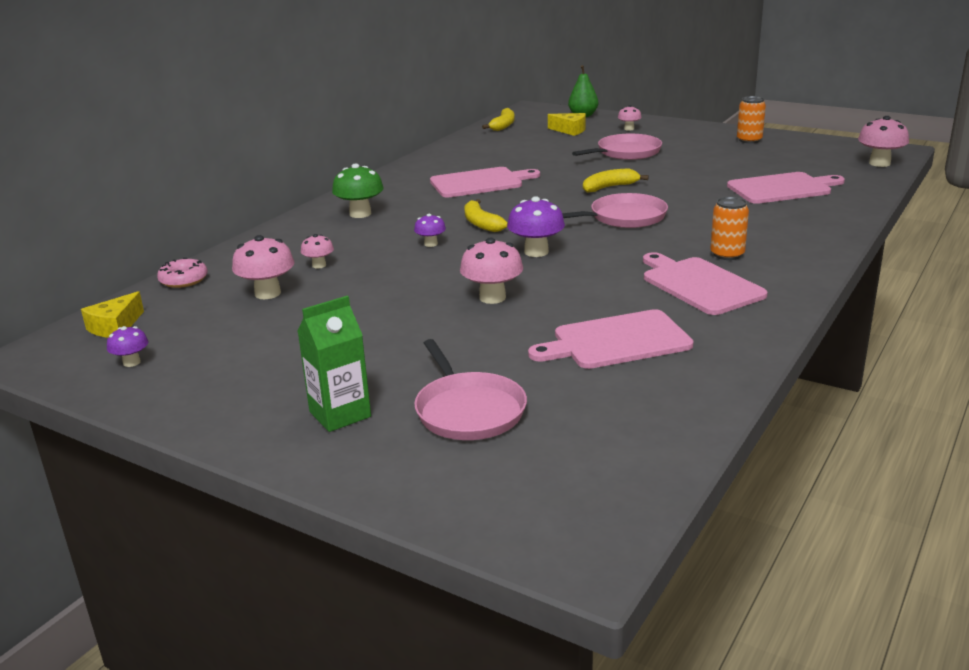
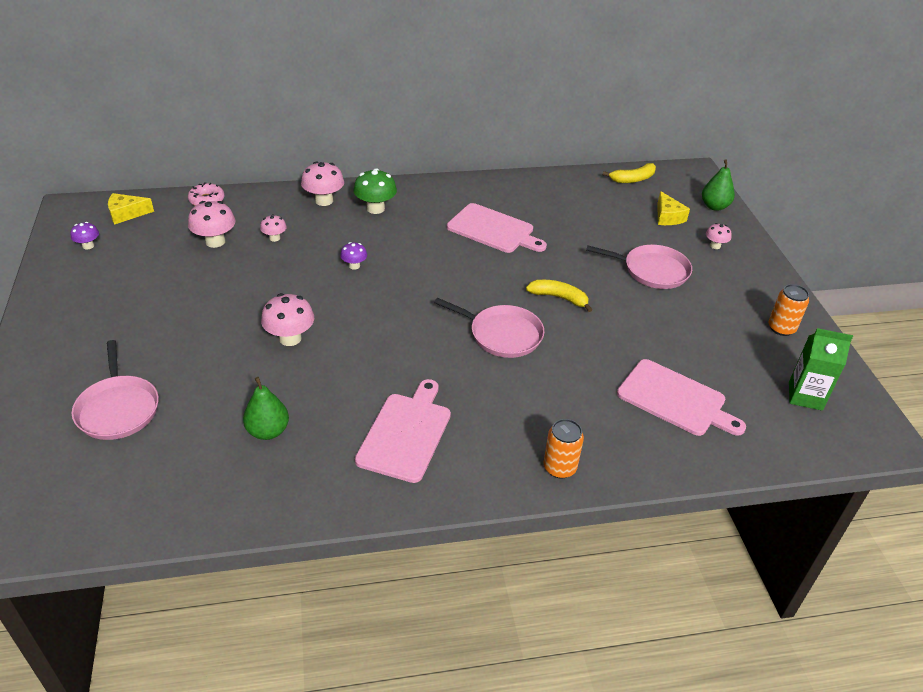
camera: 45 degrees right, 15 degrees up
(340, 414) = (79, 358): green carton -> green carton (805, 396)
(468, 410) = (118, 409): pink pan -> pink pan turned 45 degrees counterclockwise
(481, 223) = (414, 270): yellow banana -> none
(536, 252) = (388, 321): purple mushroom -> none
(616, 341) = (268, 431): pink cutting board -> green pear
(727, 254) = (482, 425): orange can -> orange can (559, 467)
(879, 163) = (829, 441): pink mushroom -> pink mushroom (324, 201)

